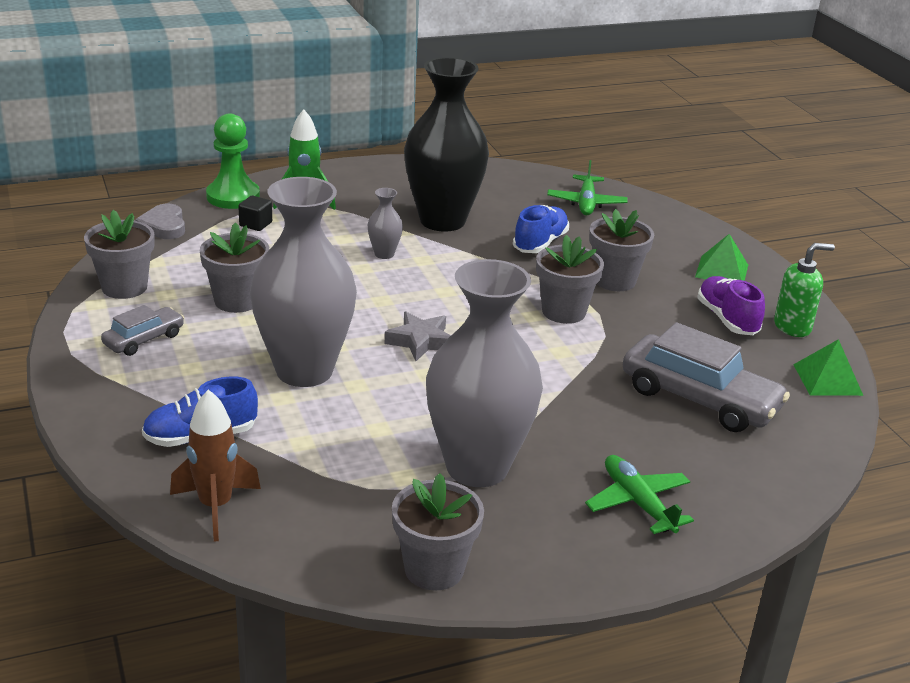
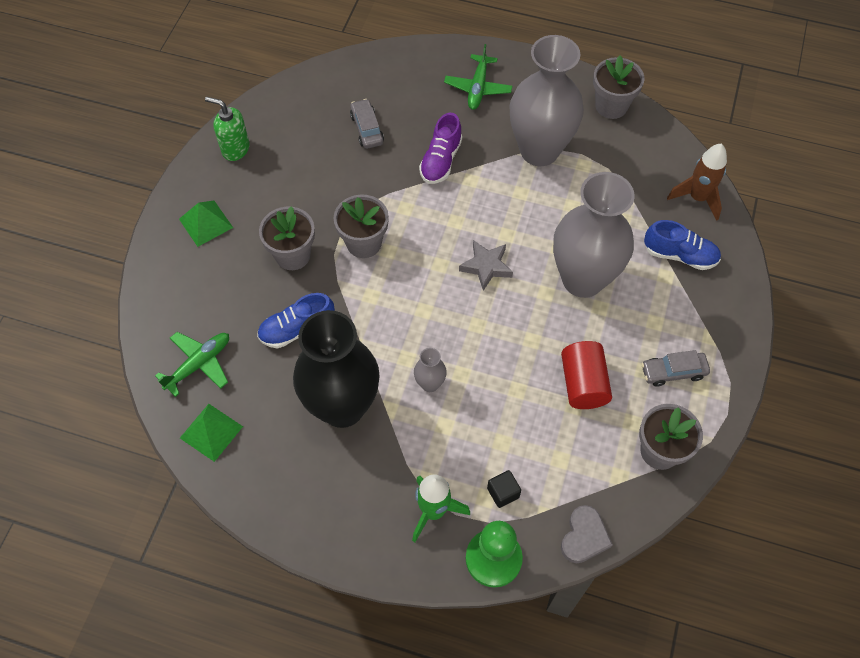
camera: 140 degrees left, 30 degrees up
(237, 301) = (583, 383): grey flower pot -> red cylinder
(699, 399) = (367, 129): grey car -> grey car, size x0.53
(727, 319) = (266, 177): purple shoe -> purple shoe (441, 161)
(827, 379) = (275, 102): green pyramid -> green pyramid (211, 432)

